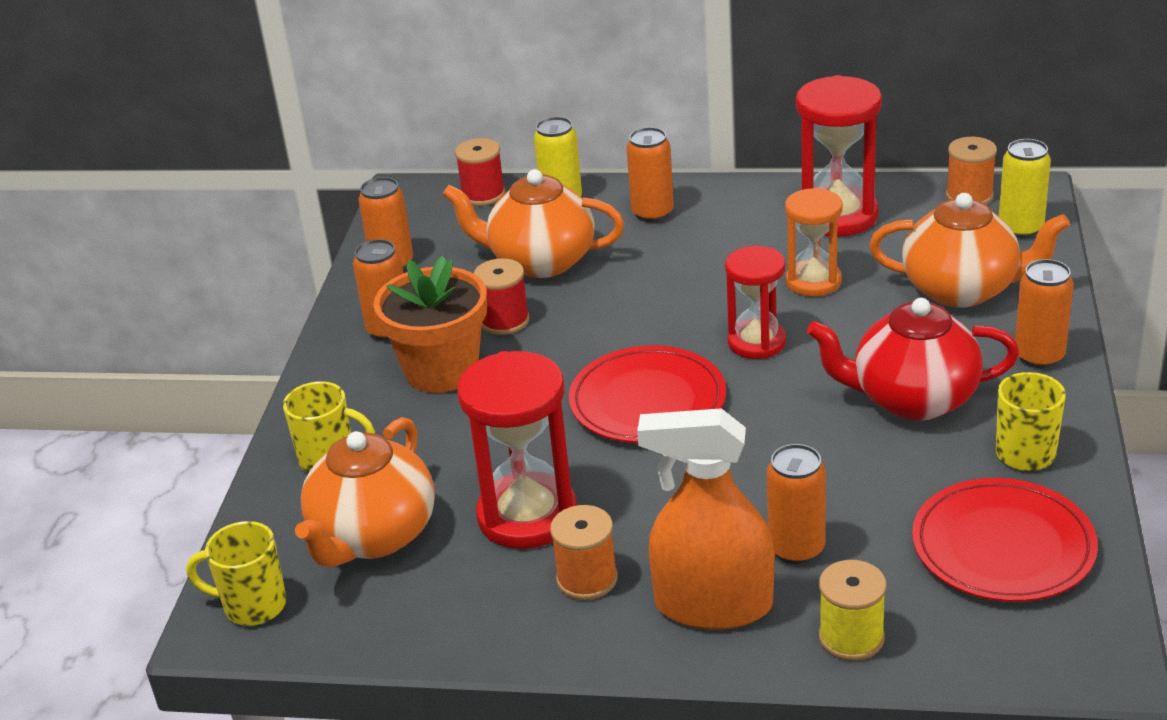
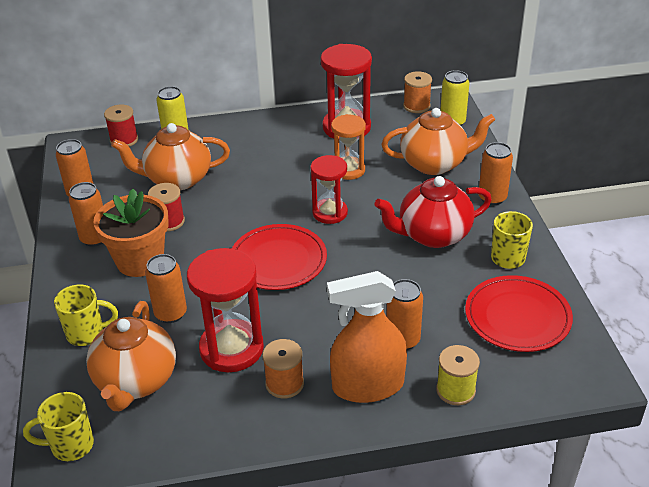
camera: 20 degrees left, 5 degrees up
(652, 213) = (236, 139): orange can -> orange can (170, 313)

